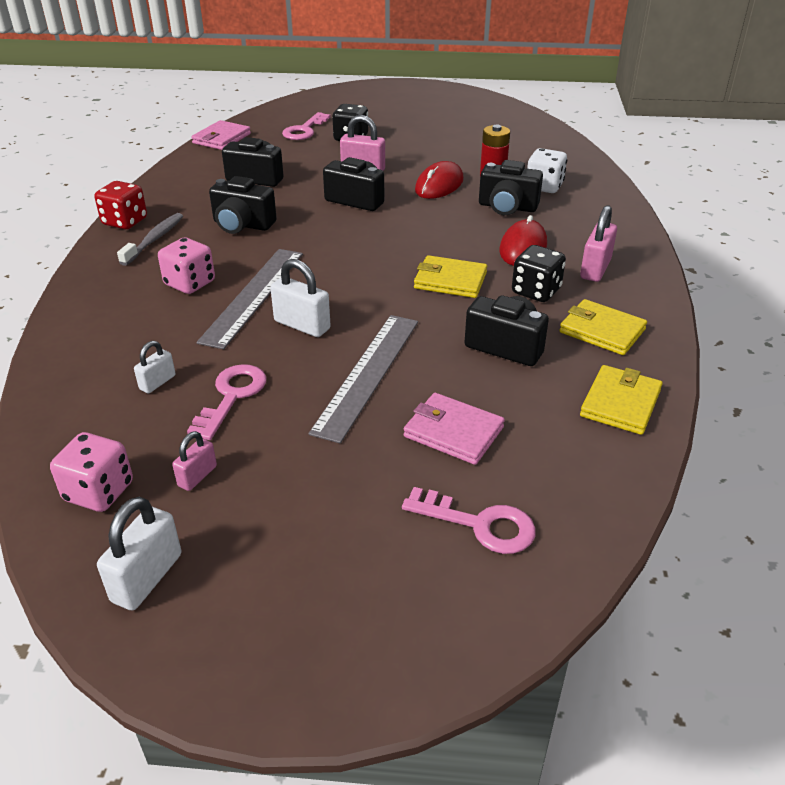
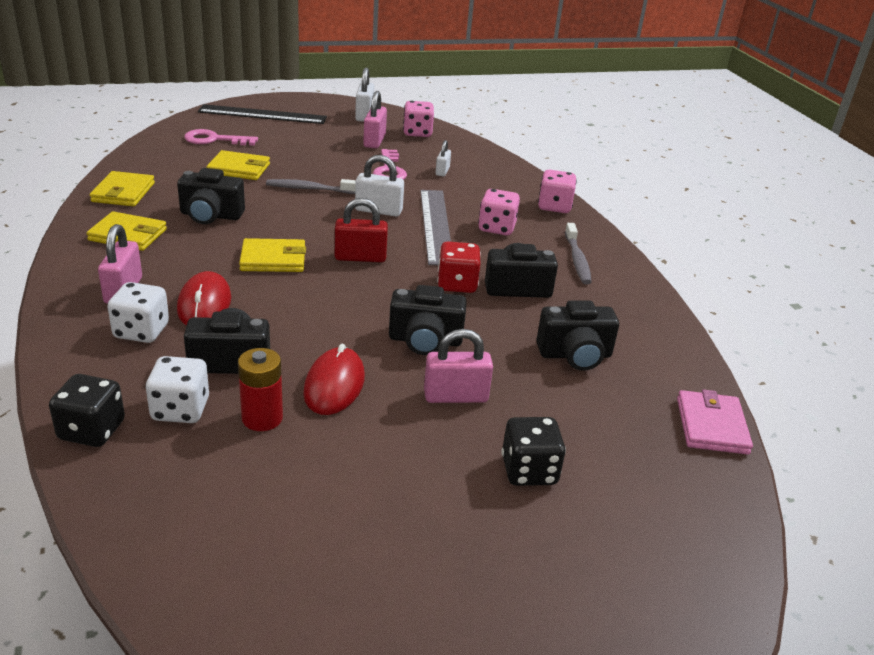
camera: 155 degrees right, 5 degrees down
(87, 301) = (554, 206): none -> pink dice
(125, 222) = (630, 273): red dice -> red dice (457, 284)
(197, 476) = (374, 141): pink padlock -> pink padlock, size x1.65
(304, 130) = (620, 477): pink key -> none
(361, 616) = (262, 114): none -> black ruler
(363, 270) = (360, 257): none -> red padlock
(367, 374) = (309, 189): grey ruler -> grey toothbrush
(453, 432) = (239, 169): pink wallet -> yellow wallet
(536, 291) = (188, 260): black dice -> black dice (92, 430)
(575, 234) = (141, 331): none -> white dice

